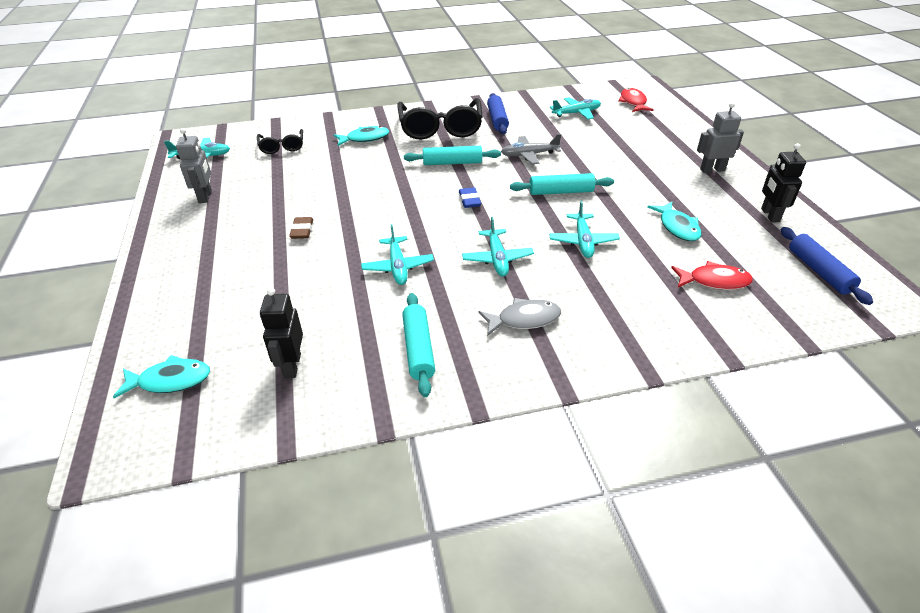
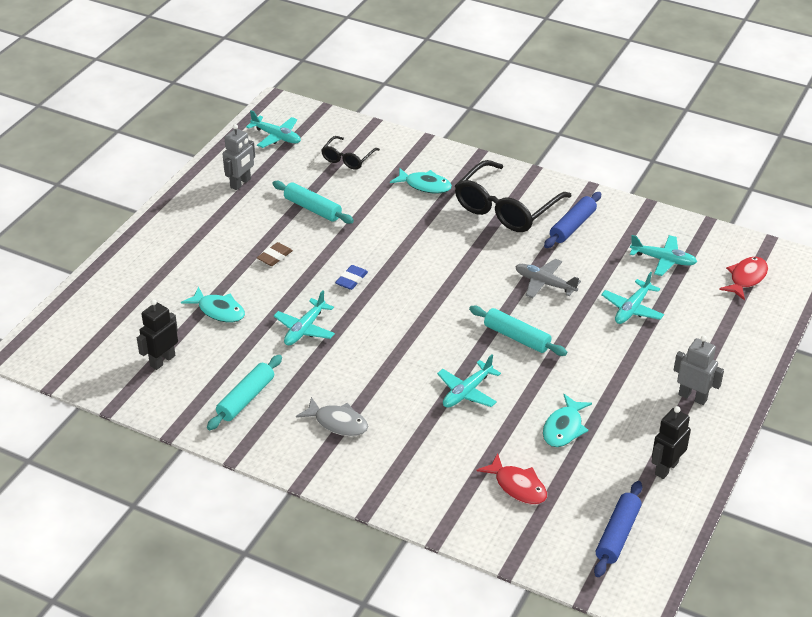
camera: 40 degrees right, 0 degrees up
(170, 380) = (90, 327): turquoise fish -> turquoise fish (218, 310)
(452, 163) = (465, 254): turquoise rolling pin -> turquoise rolling pin (312, 209)
(469, 200) = (430, 301): blue eraser -> blue eraser (351, 280)
(497, 259) = (382, 366): turquoise plane -> turquoise plane (632, 309)

